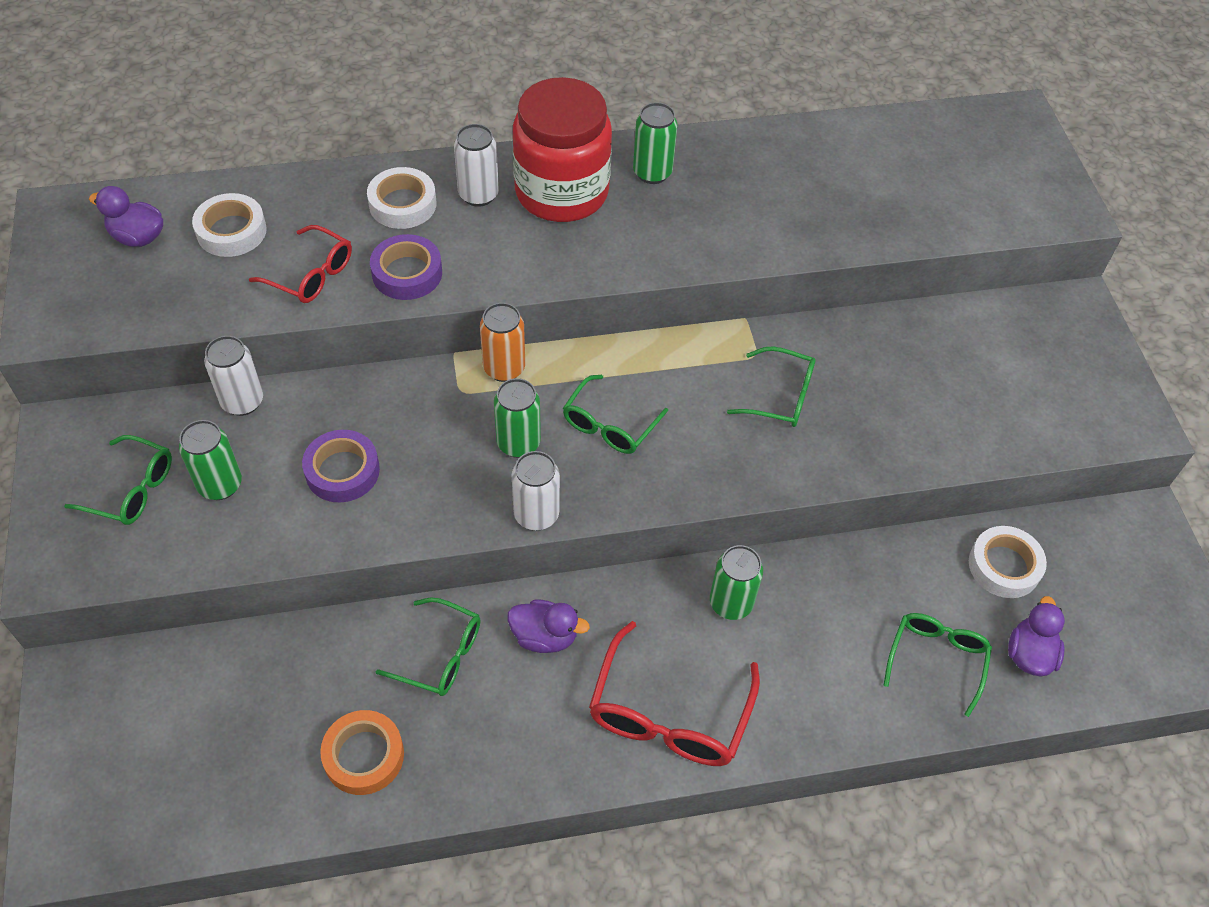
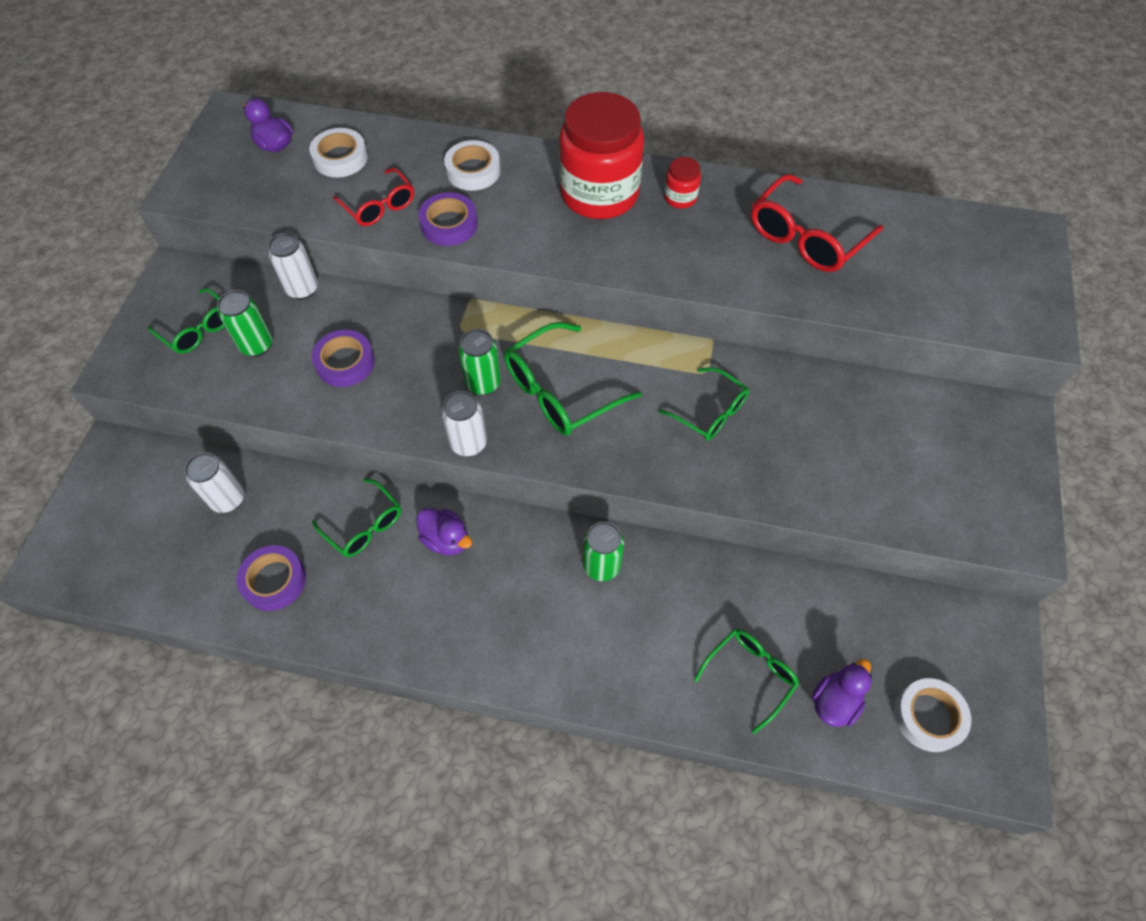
camera: 25 degrees right, 5 degrees up
(364, 756) = (274, 580): orange tape -> purple tape
(478, 195) = (534, 179): white can -> white can (228, 499)
(504, 368) = (501, 322): orange can -> none
(609, 425) = (560, 391): green glasses -> green glasses, size x1.57
(652, 173) = (680, 198): green can -> red jar
(669, 714) = (510, 636): red glasses -> red glasses (806, 237)
(1004, 566) = (848, 618): white tape -> white tape (928, 716)

